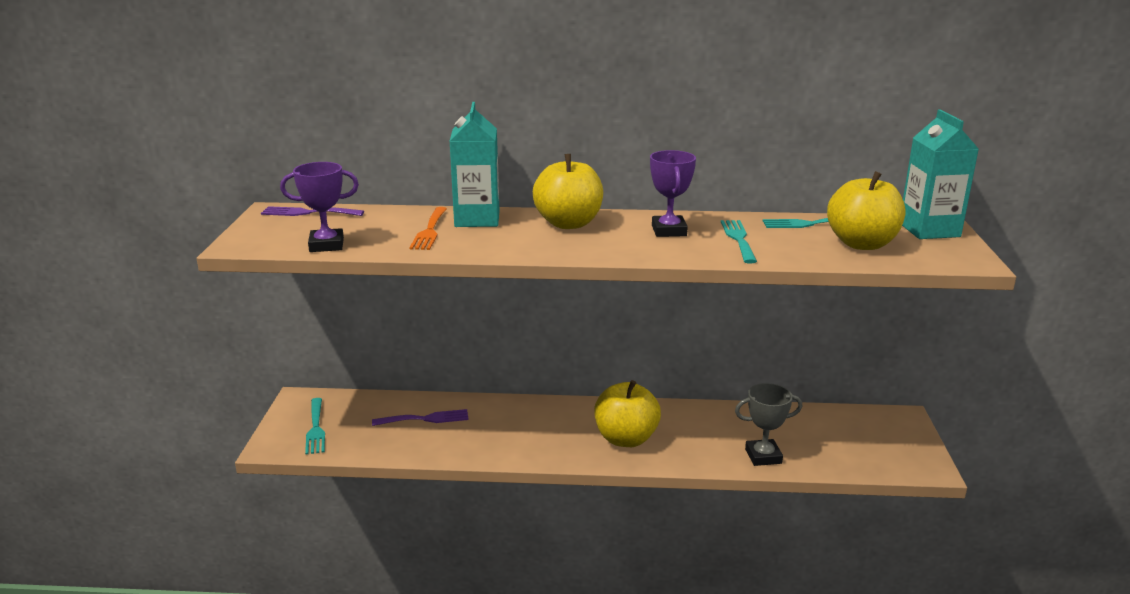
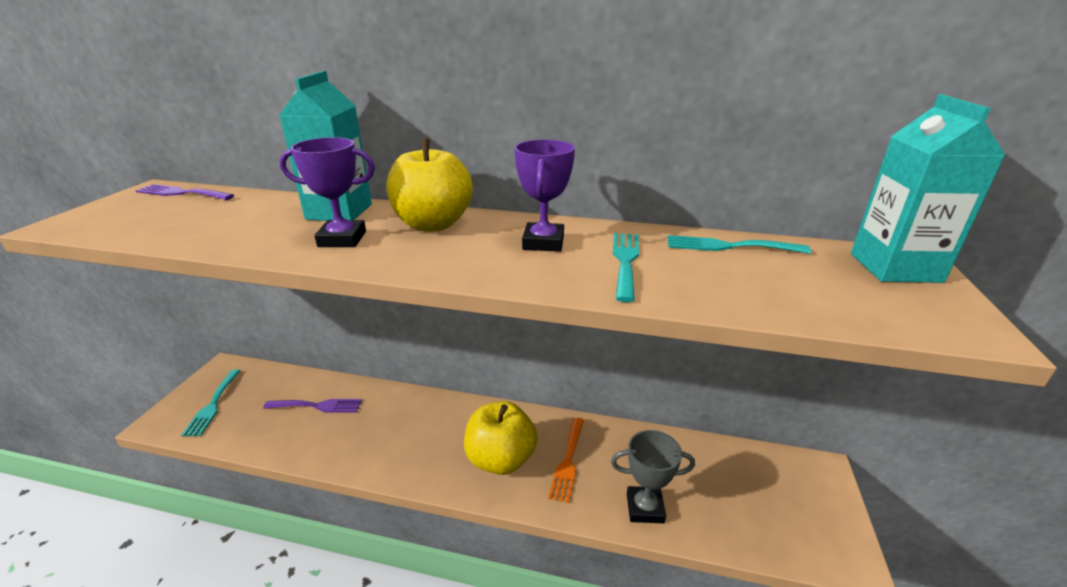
camera: 10 degrees right, 5 degrees up
(326, 245) = (145, 232): purple trophy -> purple trophy (342, 239)
(429, 231) = (273, 222): orange fork -> orange fork (568, 461)
(861, 244) = (795, 282): yellow apple -> none

